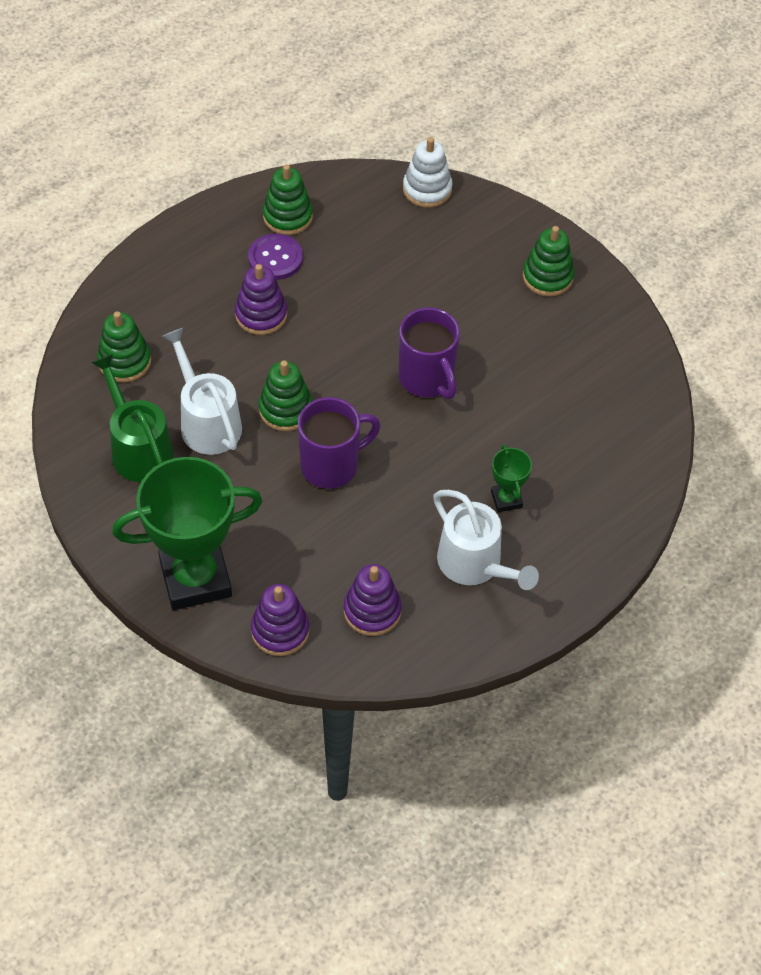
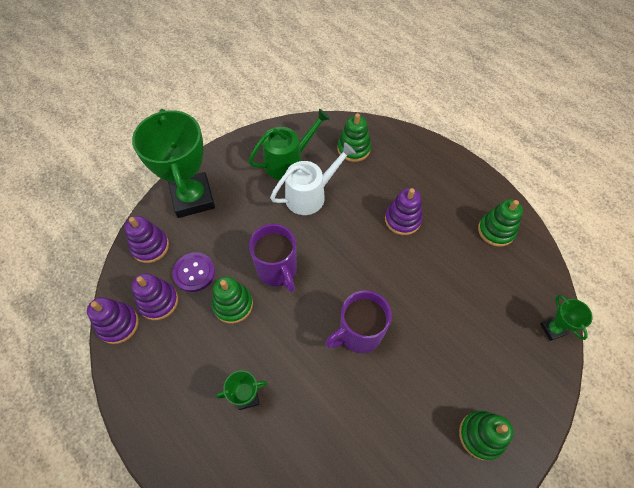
camera: 90 degrees right, 5 degrees up
(275, 258) = (455, 225): purple button -> purple button (194, 272)
(285, 409) = (323, 239): green stacking toy -> green stacking toy (233, 304)
(405, 658) = (118, 324): none -> purple stacking toy
(427, 189) = (552, 329): white stacking toy -> green trophy
(475, 564) = (190, 372): white watering can -> none

